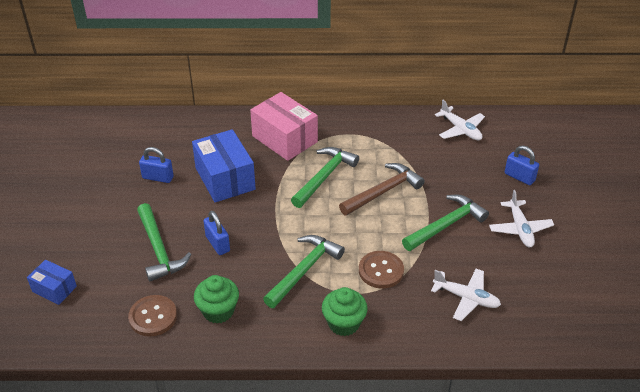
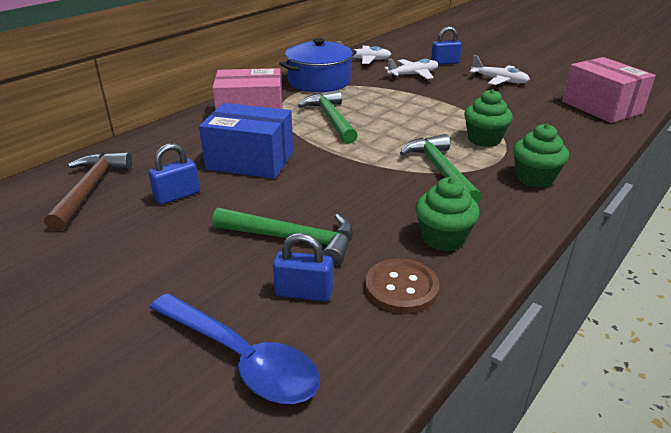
camera: 50 degrees left, 10 degrees down
(54, 289) = (241, 358): blue box -> blue spoon
(217, 244) = (339, 200): blue padlock -> blue padlock (304, 293)
(381, 271) = (484, 139): brown button -> green cupcake
(383, 133) = (319, 81): none -> blue pot
(383, 191) = (388, 105): brown hammer -> brown hammer (90, 189)
(446, 225) = (462, 99): green hammer -> none
(466, 298) = (555, 121): white plane -> white plane (413, 75)
(537, 317) = (601, 107): none -> pink box

